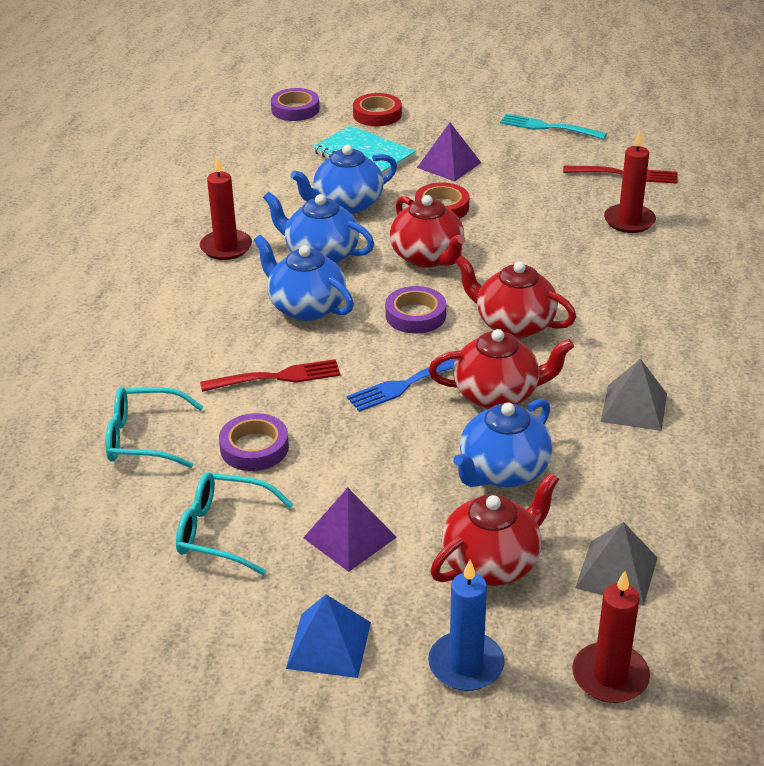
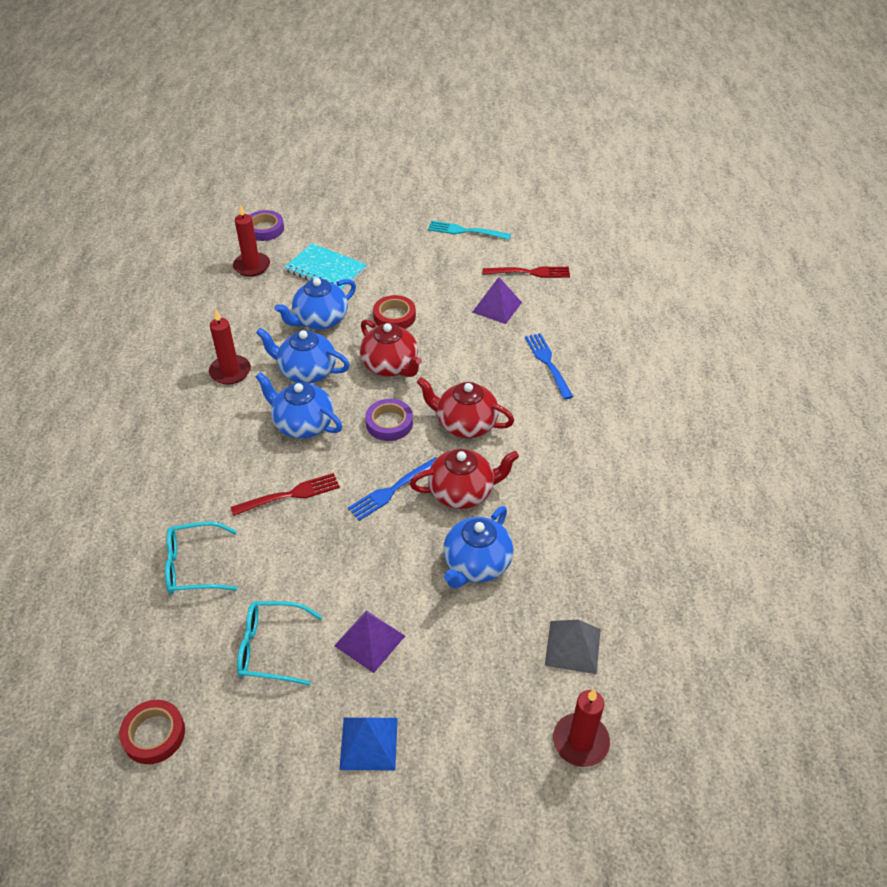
camera: 10 degrees left, 10 degrees up
(254, 448) = (283, 565): purple tape -> none
(377, 114) = (330, 229): red tape -> red tape (154, 734)
(449, 165) = (394, 274): purple pyramid -> purple pyramid (497, 307)
(466, 664) = (474, 746): blue candle -> none
(492, 563) = (480, 650): red teapot -> none
(629, 221) = (538, 317): red candle -> red candle (252, 266)
(634, 270) = (548, 364): none -> blue fork
(634, 407) = (565, 492): grey pyramid -> none

